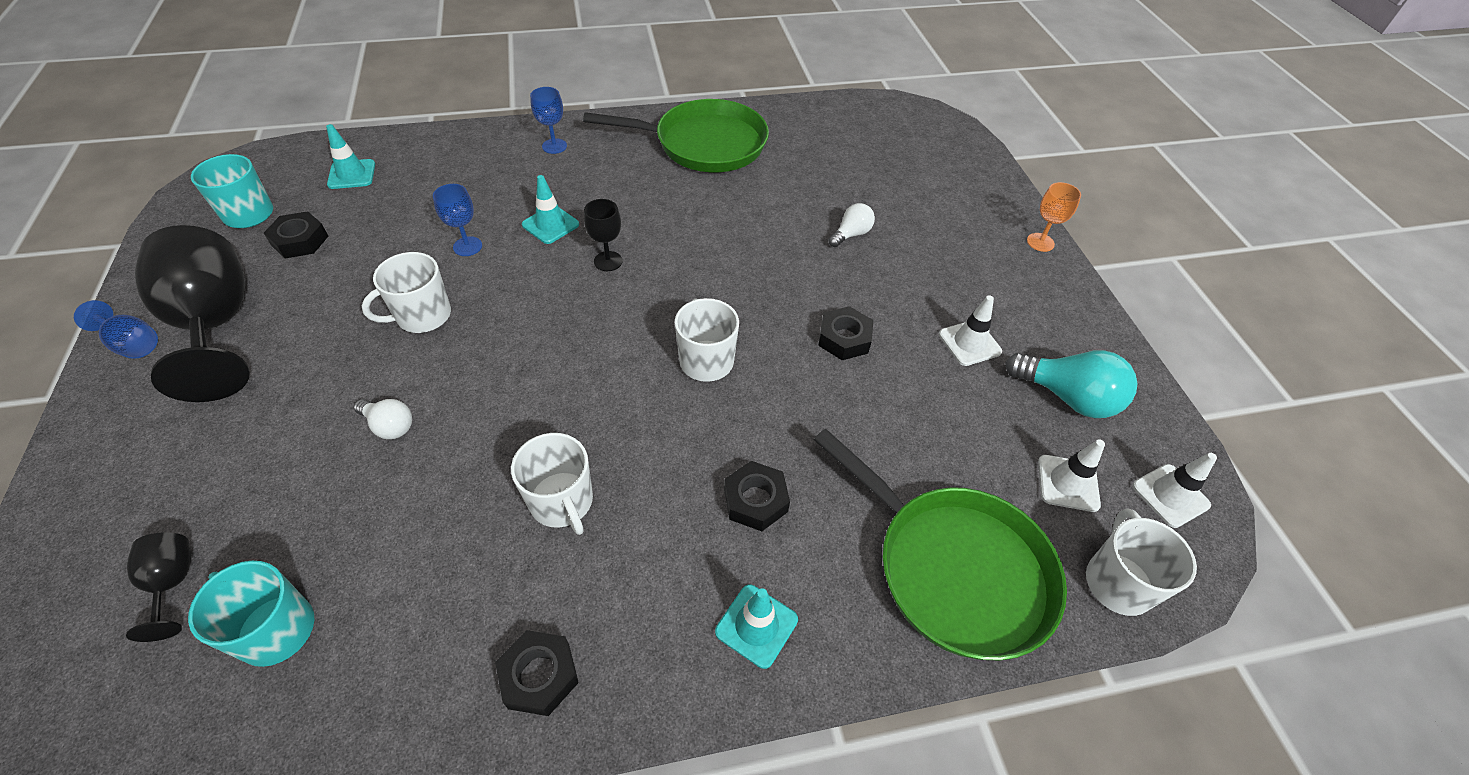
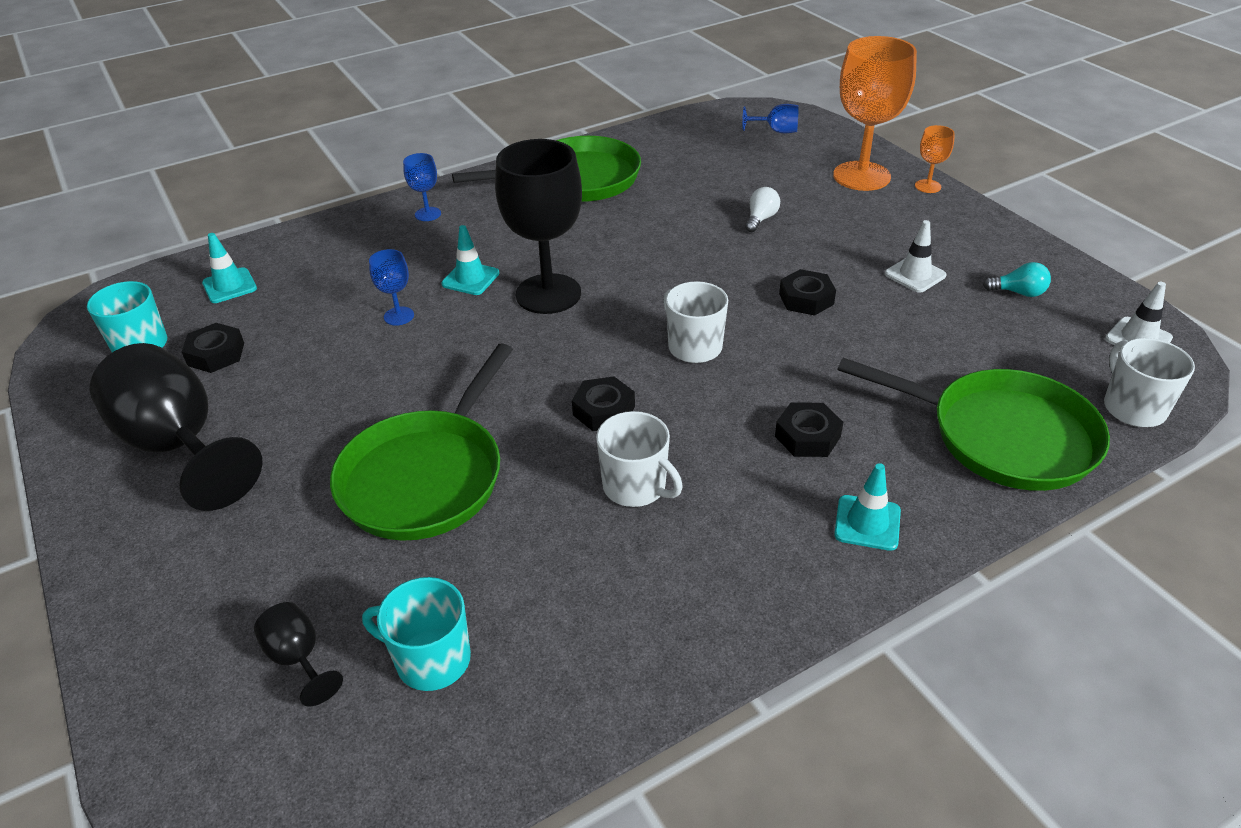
camera: 15 degrees left, 10 degrees down
(133, 344) = (97, 485): blue goblet -> blue goblet (776, 131)
(389, 426) = (426, 476): white light bulb -> green pan
(422, 316) = (394, 383): white mug -> none
(539, 676) = (704, 615): black nut -> black nut (603, 410)
(608, 261) = (548, 294): black goblet -> black goblet, size x2.24
(978, 212) = (861, 176): none -> orange goblet
(1067, 397) = (1018, 292): turquoise light bulb -> turquoise light bulb, size x0.56
(1068, 483) = (1055, 352): white traffic cone -> none

